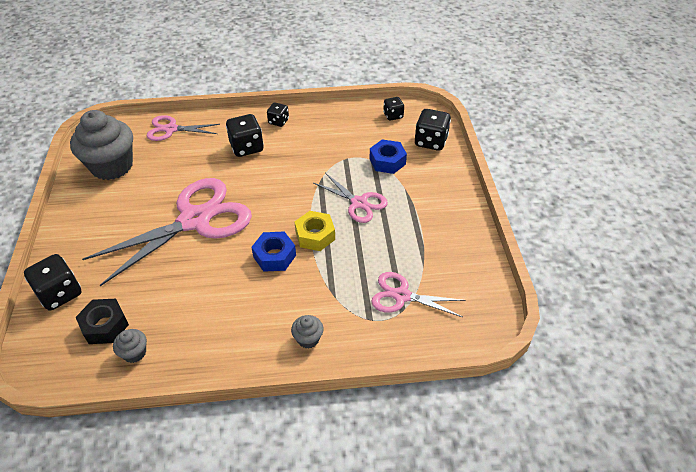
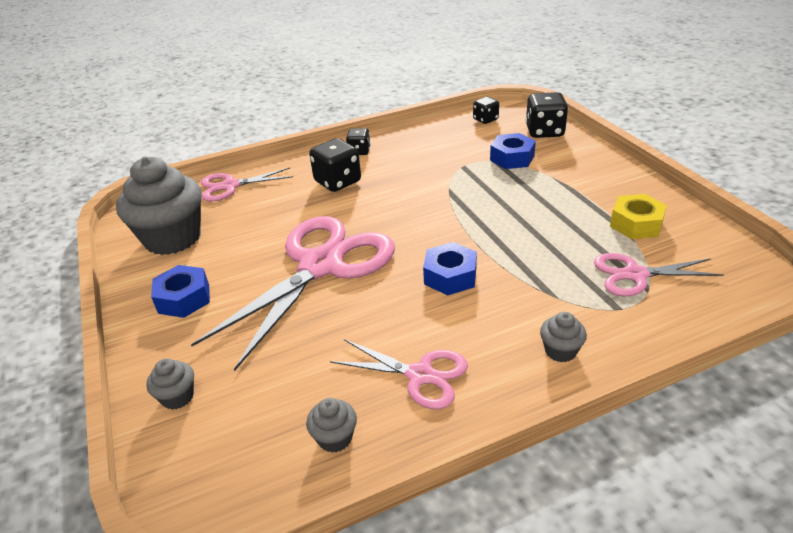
camera: 15 degrees left, 10 degrees down
(60, 293) = (177, 397): black dice -> grey cupcake
(96, 220) = (184, 298): none -> blue nut
(105, 326) = (269, 417): black nut -> none
(315, 235) = (484, 243): yellow nut -> yellow nut (636, 224)
(359, 203) = (511, 201): pink scissors -> pink scissors (420, 375)

